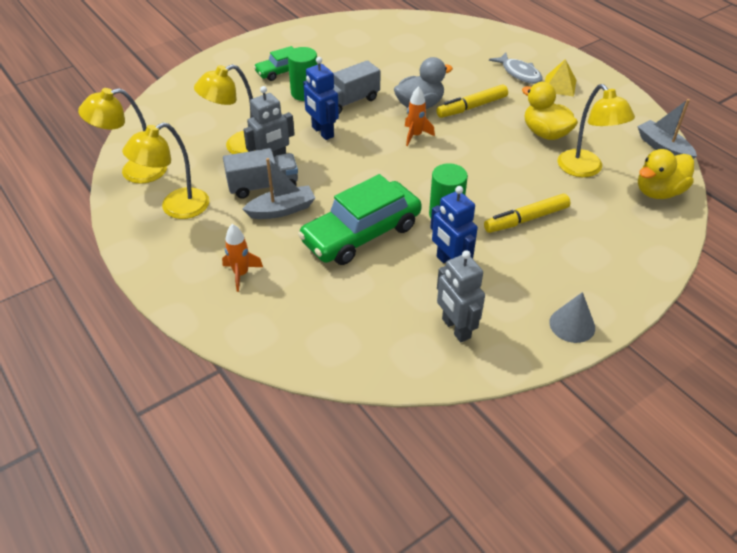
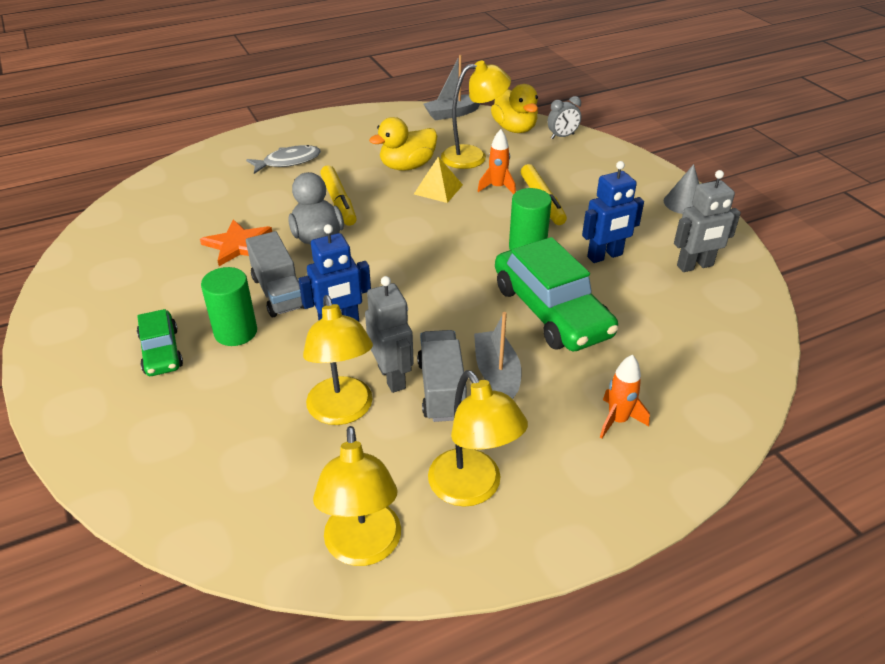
camera: 80 degrees left, 5 degrees down
(398, 74) = (238, 245): none -> orange star
(415, 135) = (378, 249): orange rocket -> orange rocket (497, 187)
(559, 86) = (326, 143): yellow pyramid -> yellow pyramid (438, 189)
(664, 227) = (562, 136): none -> grey clock

